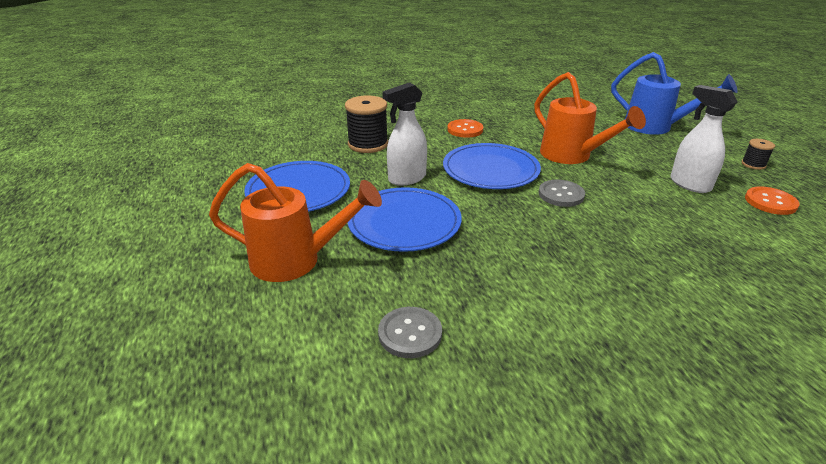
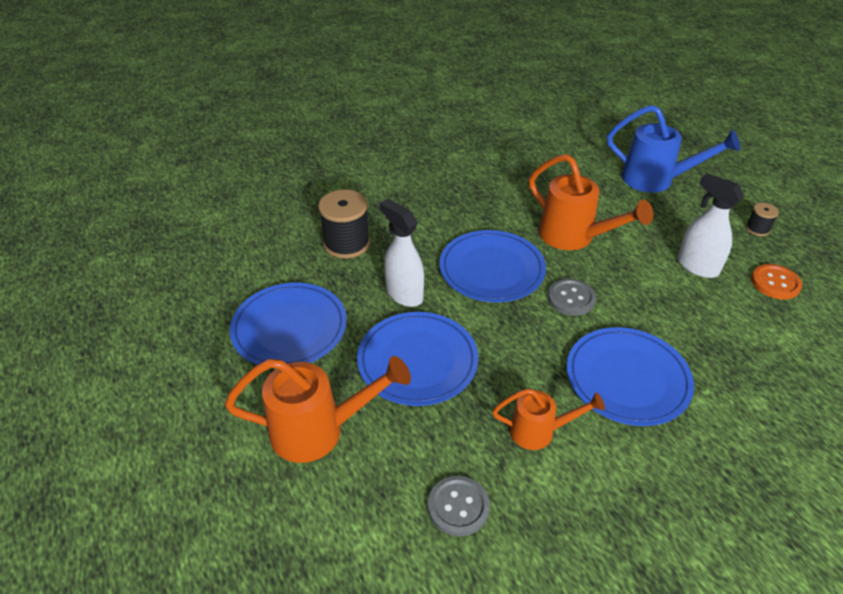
camera: 10 degrees left, 10 degrees up
(406, 178) = (404, 294): white spray bottle -> white spray bottle turned 90 degrees clockwise
(465, 130) = (451, 207): orange button -> none
(509, 285) = (540, 432): none -> orange watering can
(607, 255) = (627, 378): none -> blue plate

